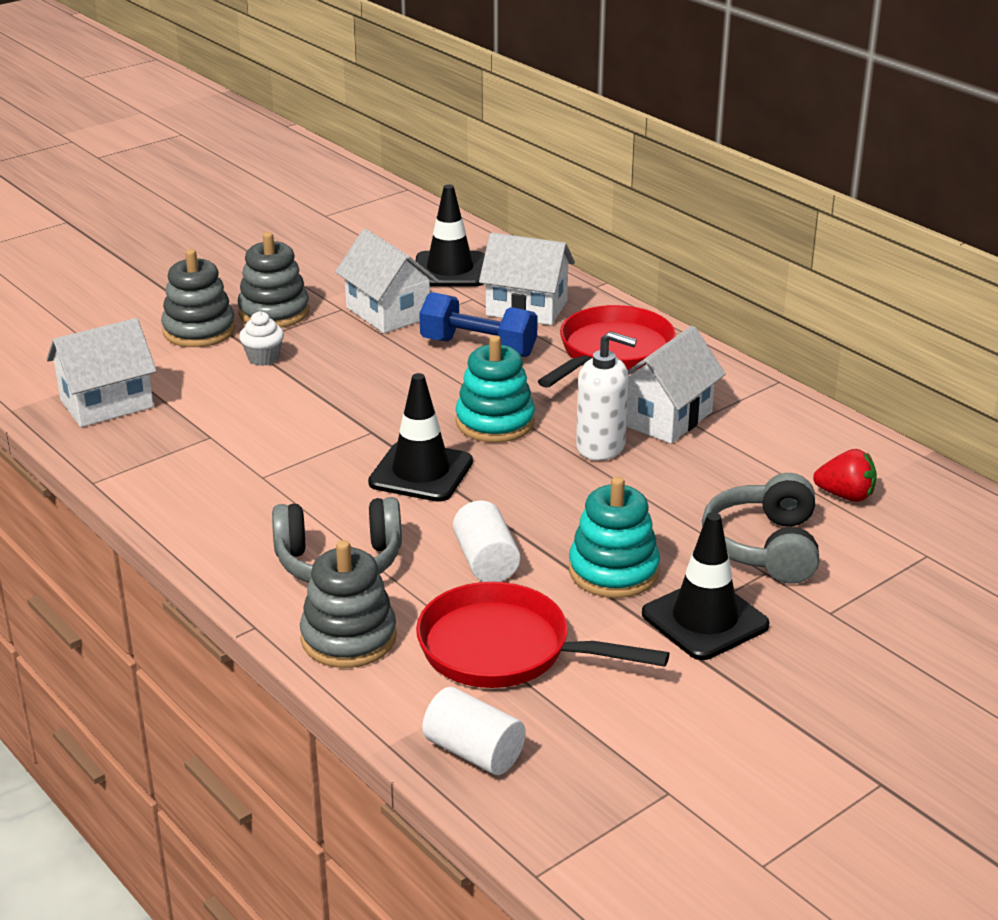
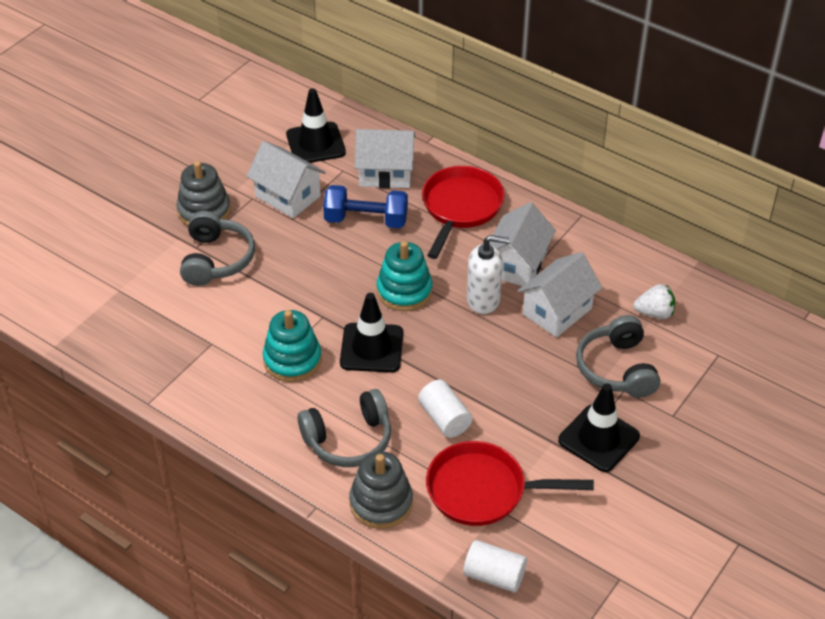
camera: 15 degrees left, 15 degrees up
(106, 403) = (122, 326): white house -> white house (557, 311)
(199, 330) = (156, 240): grey stacking toy -> none
(263, 358) = (216, 259): white cupcake -> grey headphones
(613, 571) = (529, 410): turquoise stacking toy -> turquoise stacking toy (292, 360)
(845, 495) = (654, 313): red strawberry -> white strawberry

